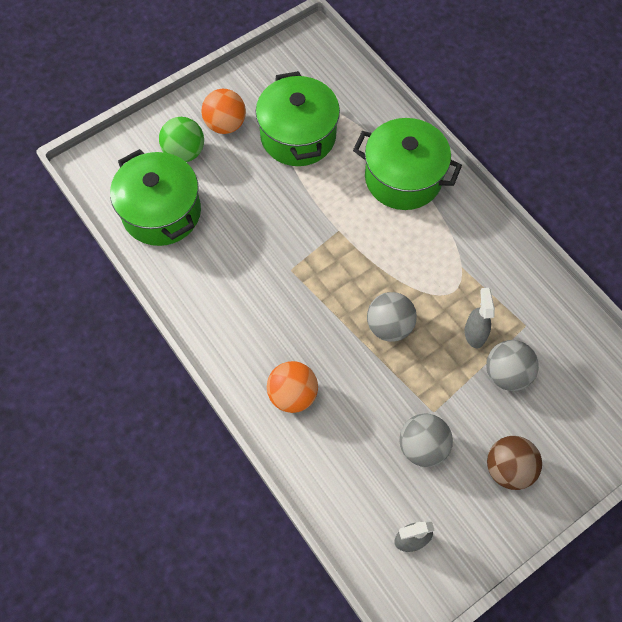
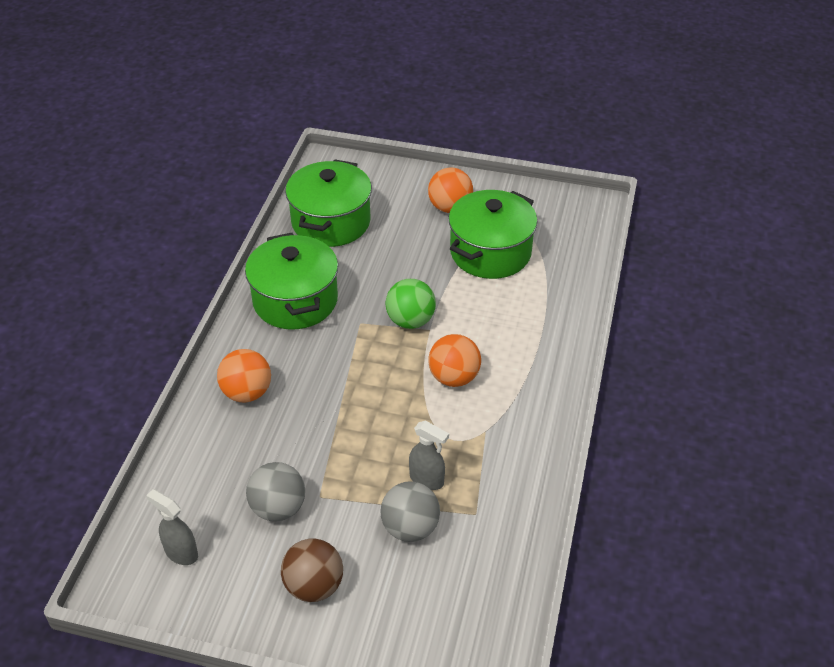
camera: 50 degrees right, 20 degrees down
(184, 152) = (398, 202): green ball -> green ball (410, 321)
(389, 326) = (373, 416): grey ball -> none
(397, 249) = (454, 377): none -> orange ball
(403, 178) = (529, 339): green pot -> green pot (295, 300)
(474, 333) = (427, 480): grey spray bottle -> grey spray bottle turned 75 degrees clockwise

